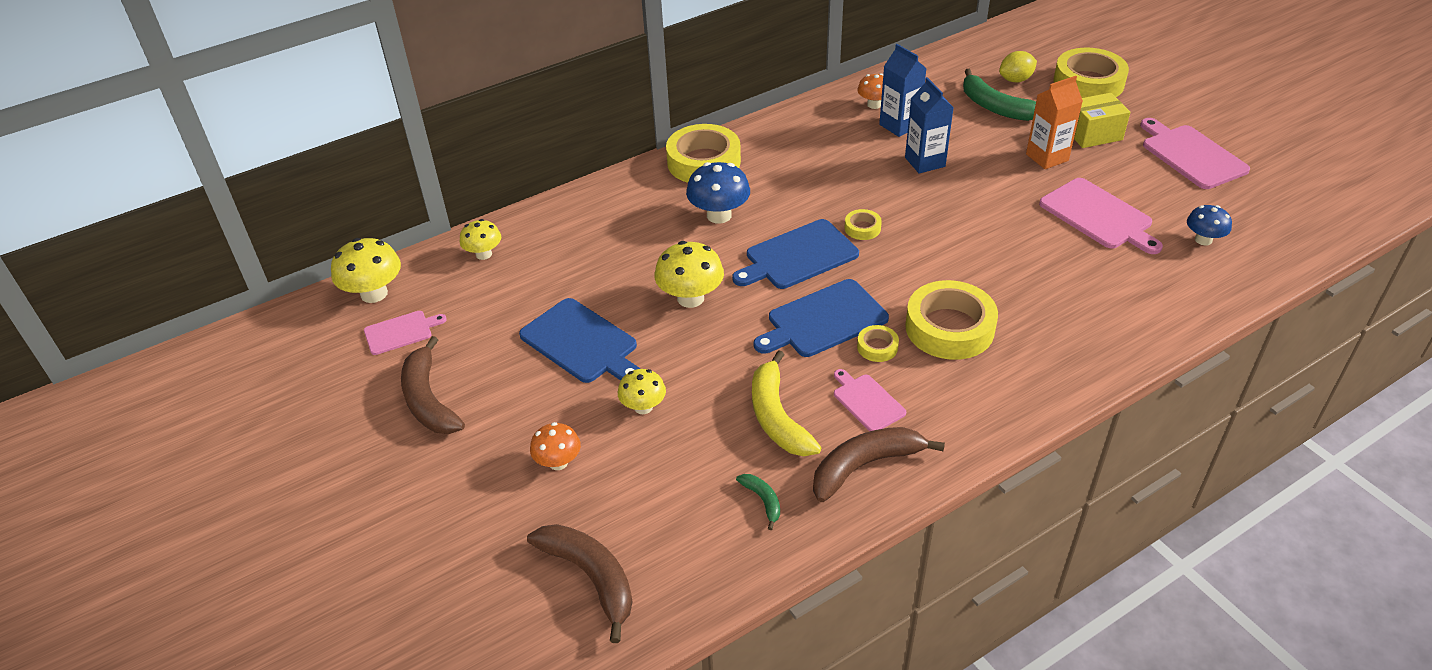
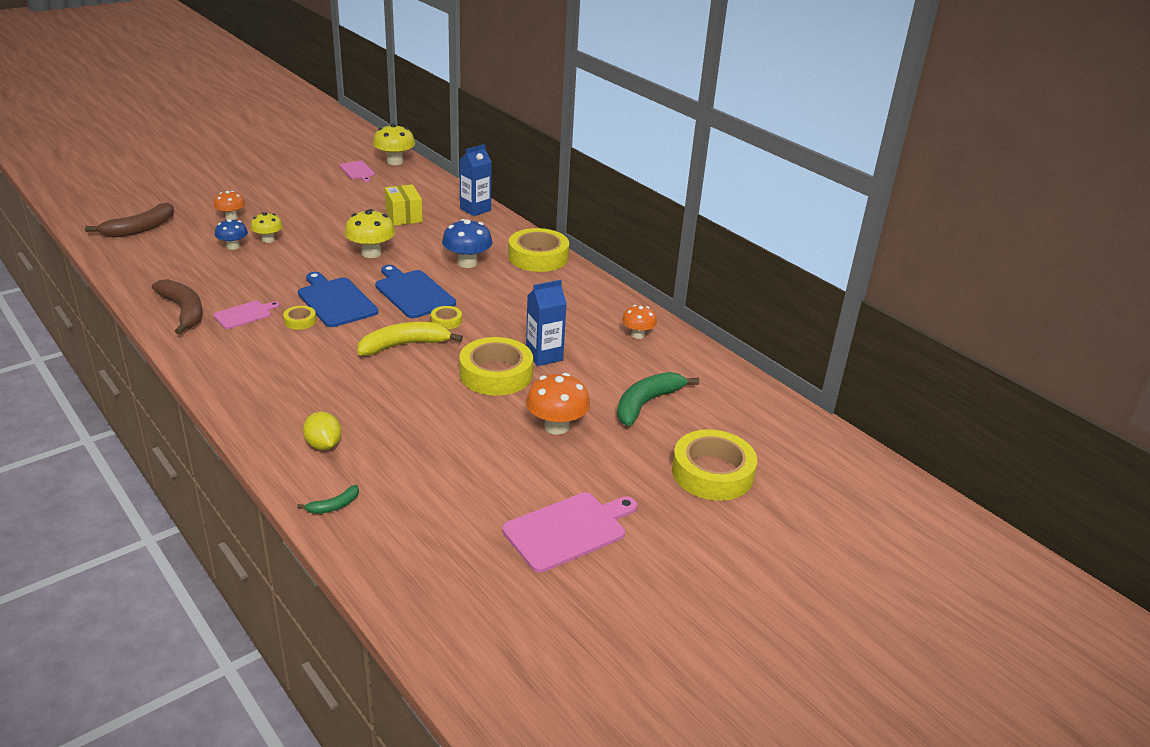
camera: 80 degrees right, 10 degrees down
(428, 400) = (296, 182): brown banana -> none
(484, 254) = (429, 188): yellow mushroom -> none
(582, 343) = (334, 220): blue cutting board -> none
(763, 500) = (171, 276): green banana -> green banana (334, 506)
(777, 417) = (242, 282): yellow banana -> yellow banana (404, 345)
(899, 125) = (603, 346): blue carton -> blue carton (475, 209)
(949, 328) = (313, 353): yellow tape -> yellow tape (496, 374)
(1015, 80) = (705, 421): yellow lemon -> yellow lemon (323, 445)
(1047, 157) = (556, 426): orange carton -> orange mushroom
(1093, 134) = (604, 462): yellow box -> yellow box (404, 216)
(1098, 216) = (456, 447): pink cutting board -> none
(1203, 240) = (411, 511): blue mushroom -> blue mushroom (233, 246)

